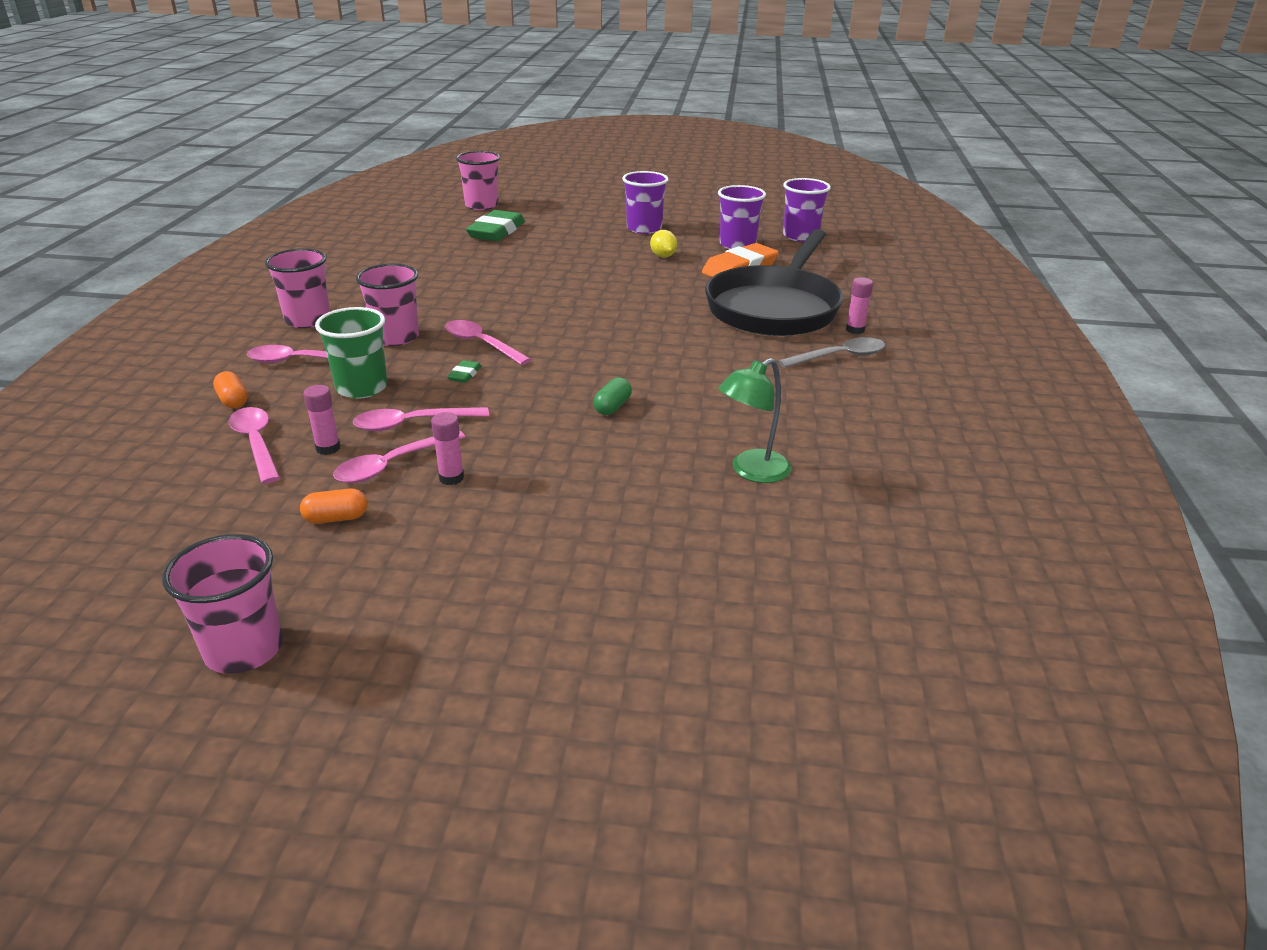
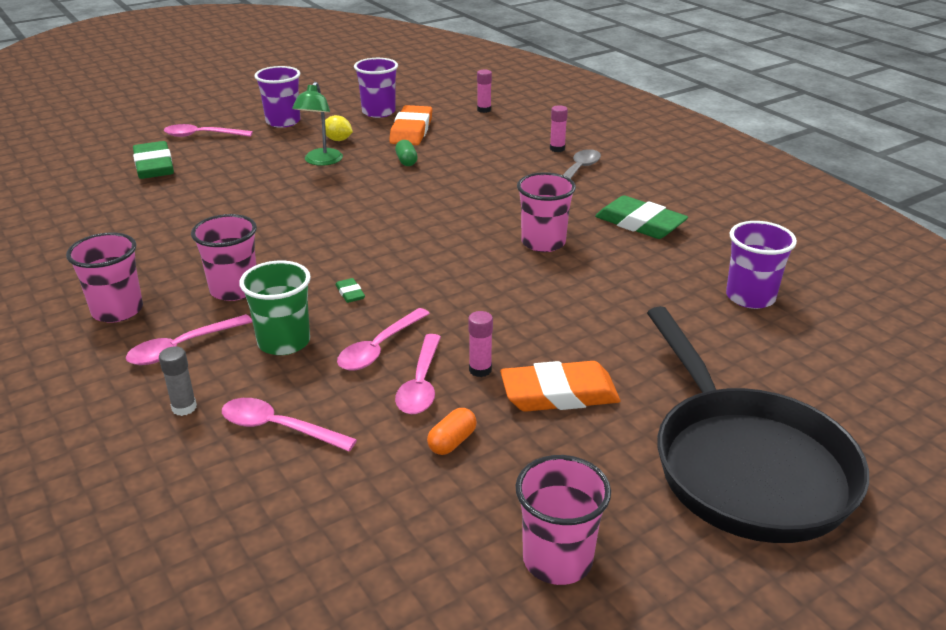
camera: 40 degrees left, 0 degrees up
(233, 400) = (184, 408): orange capsule -> grey glue stick
(328, 448) = (347, 399): pink glue stick -> pink glue stick (484, 110)
(475, 530) = (559, 393): none -> orange eraser
(481, 205) = (94, 146): pink cup -> pink cup (543, 243)
(481, 344) = (319, 264): pink spoon -> pink spoon (202, 135)
(612, 407) = (499, 267): green capsule -> green capsule (406, 161)
(751, 471) = (650, 269): green lamp -> green lamp (321, 161)
(775, 308) = (483, 152): black pan -> black pan (745, 464)
(800, 236) = (412, 91): purple cup -> purple cup (750, 297)
(818, 428) = (640, 223): none -> green eraser

